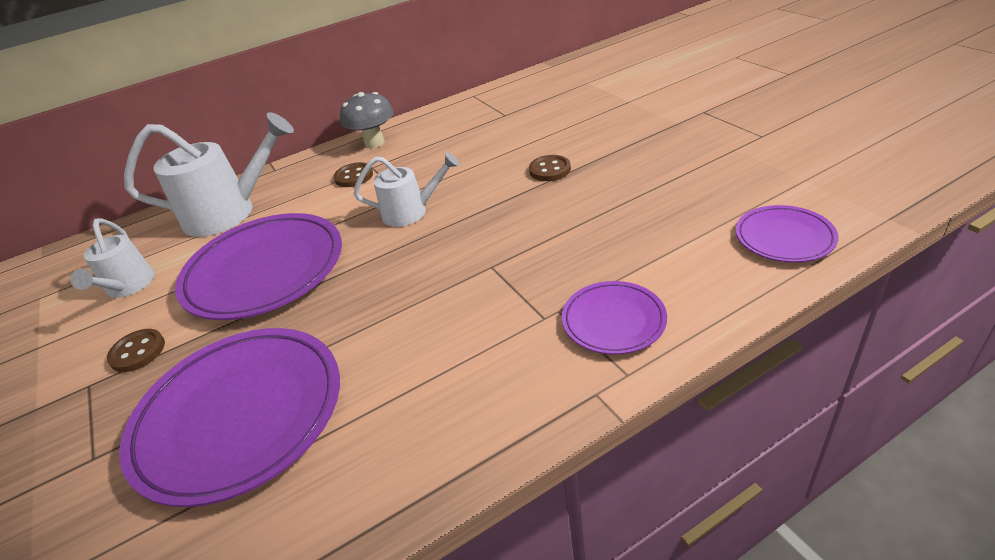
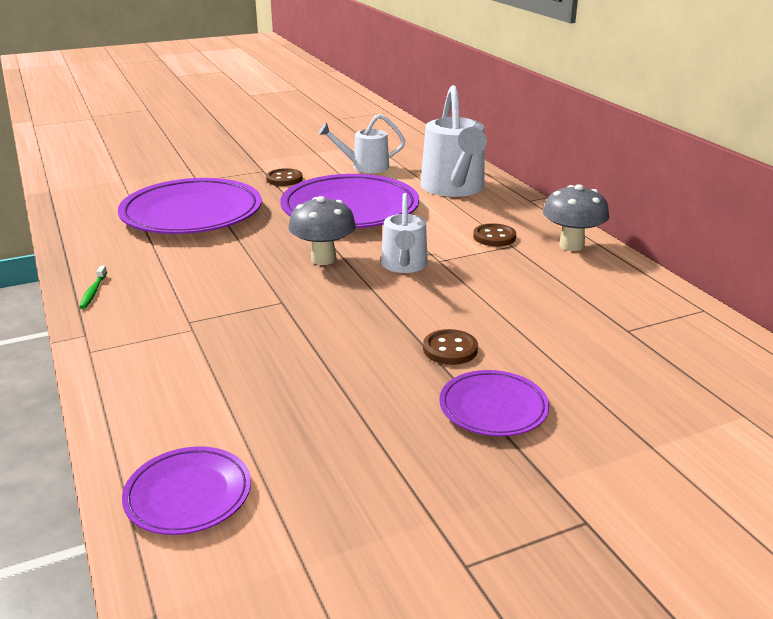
camera: 90 degrees right, 10 degrees down
(396, 261) = (323, 259): none -> grey mushroom
(491, 432) = (93, 292): none -> green toothbrush
(613, 321) = (154, 354): purple plate -> purple plate (493, 408)

